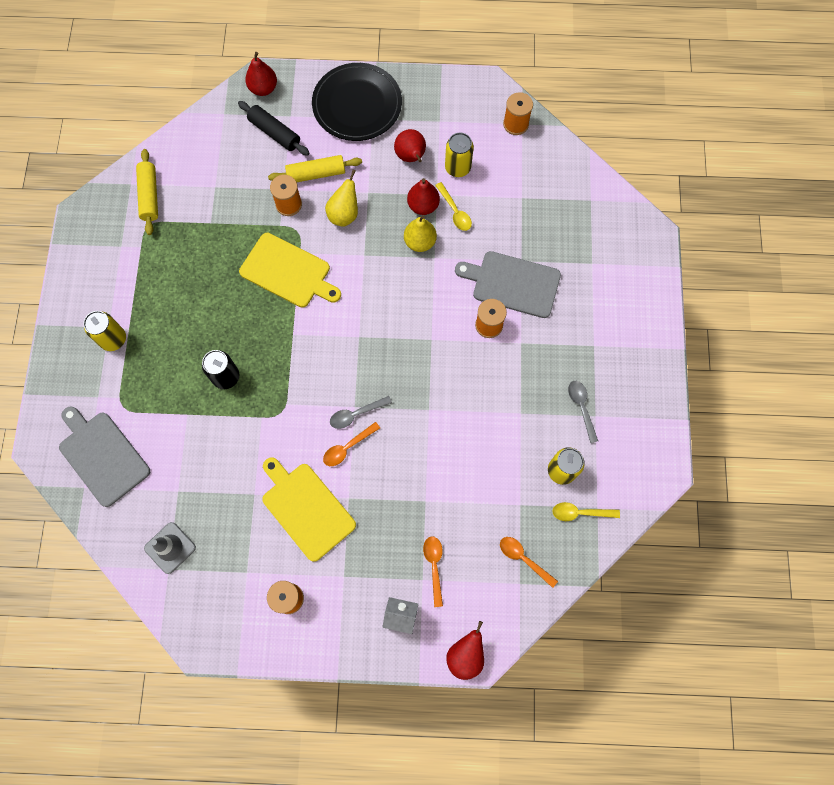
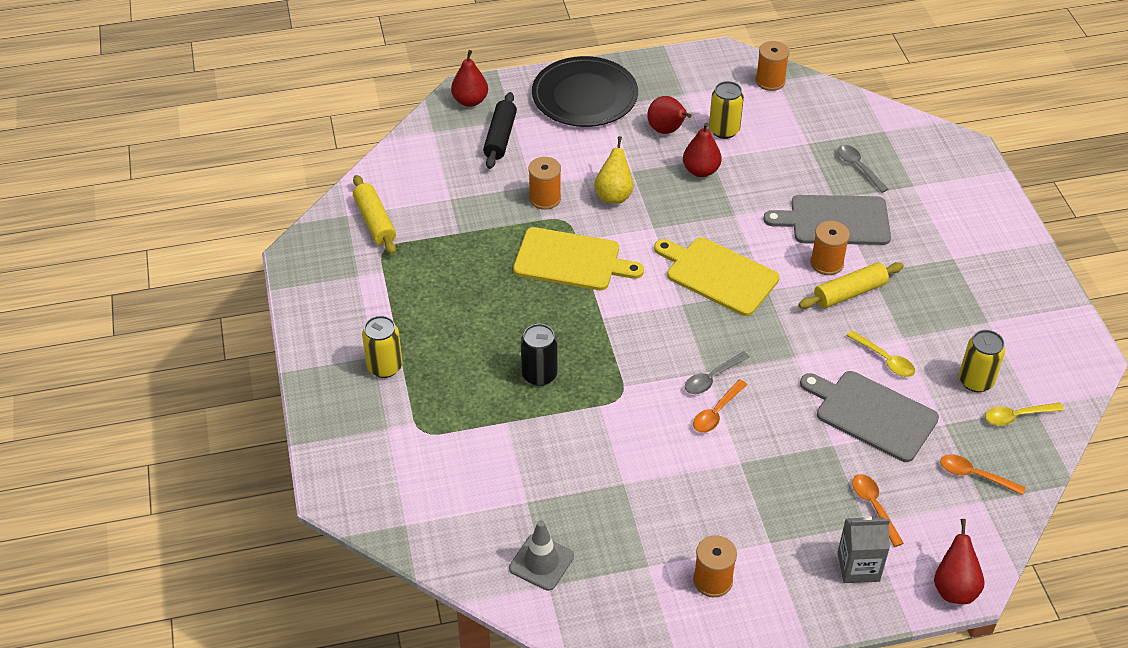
camera: 15 degrees left, 25 degrees down
(102, 456) = (417, 486): grey cutting board -> grey cutting board (872, 414)
(275, 133) = (500, 137): black rolling pin -> black rolling pin turned 75 degrees clockwise
(306, 508) = (694, 484): yellow cutting board -> yellow cutting board (718, 275)
(316, 174) = (565, 165): yellow rolling pin -> yellow rolling pin (849, 293)
(420, 242) = (712, 204): yellow pear -> none
(455, 211) = (739, 169): yellow spoon -> yellow spoon (884, 359)
(581, 408) = (968, 317): grey spoon -> grey spoon (858, 167)

